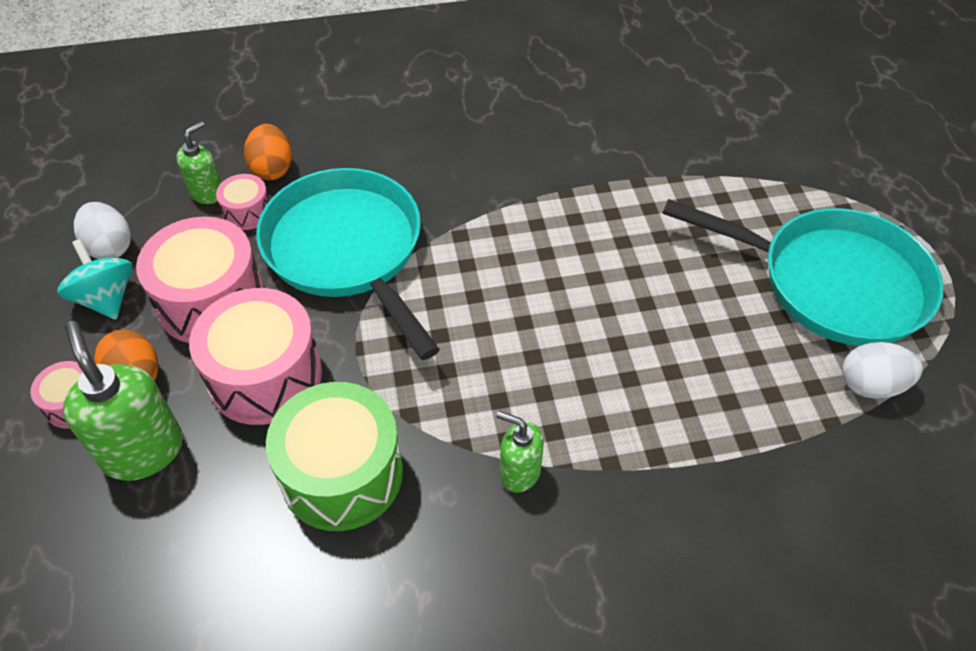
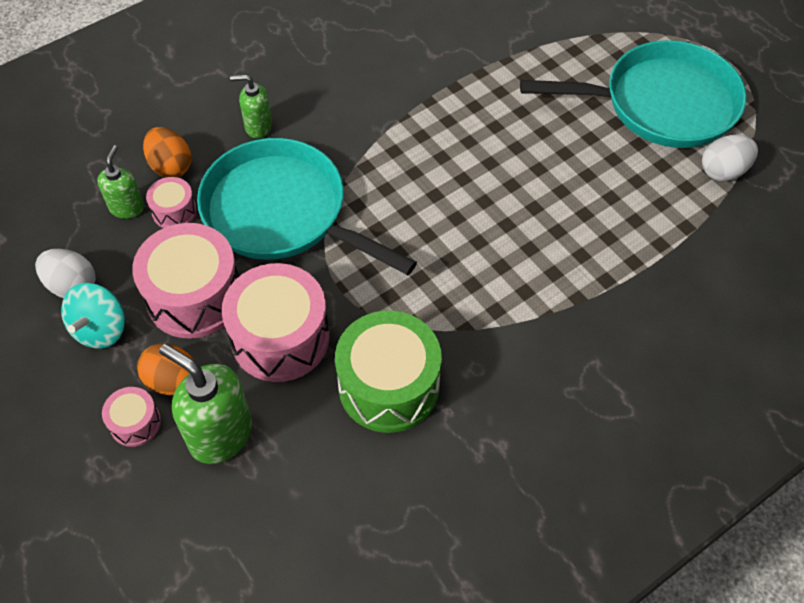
camera: 25 degrees left, 5 degrees up
(106, 298) = (100, 329): turquoise spinning top -> turquoise spinning top turned 105 degrees counterclockwise
(519, 472) = (518, 331): green soap dispenser -> green soap dispenser (258, 126)

